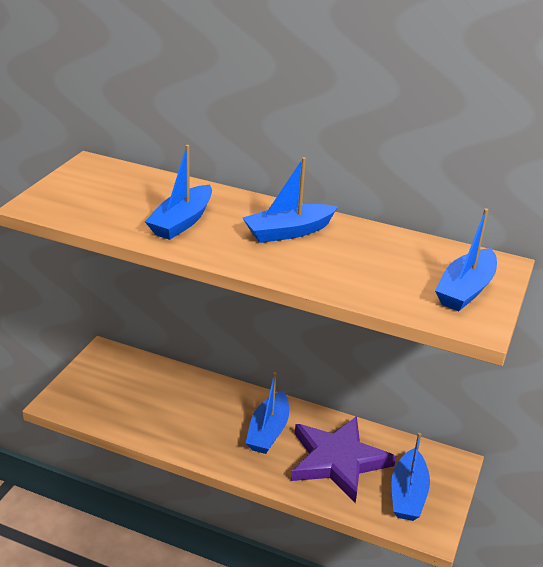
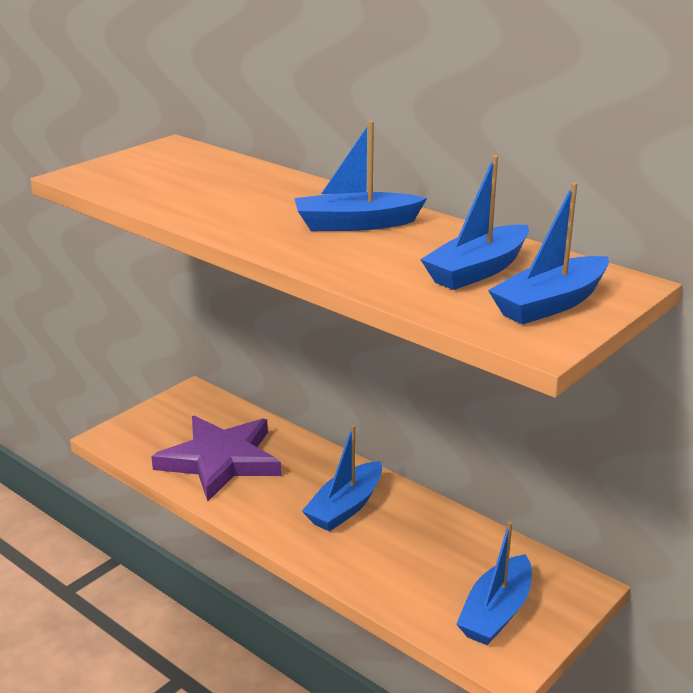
camera: 20 degrees right, 5 degrees down
(182, 222) = (232, 204): blue boat -> blue boat (477, 270)
(338, 461) = (419, 555): purple star -> purple star (220, 461)

